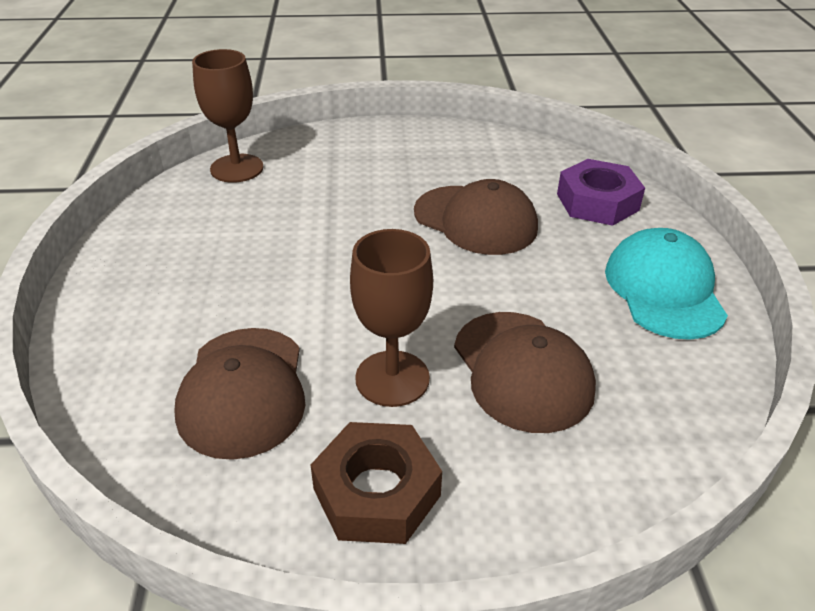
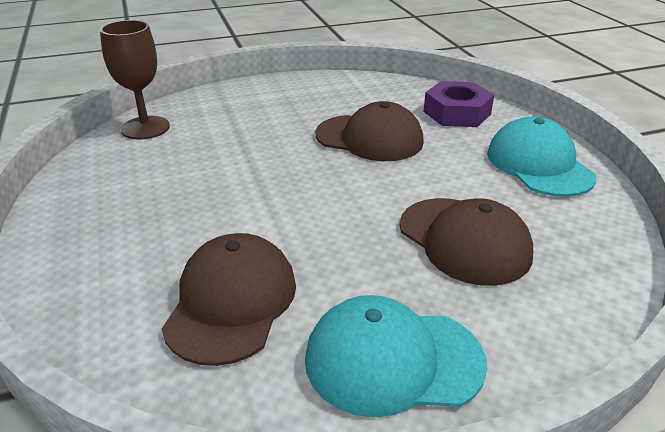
camera: 15 degrees left, 5 degrees down
(243, 391) = (231, 302): brown cap -> brown cap turned 150 degrees counterclockwise
(377, 492) = (393, 360): brown nut -> turquoise cap
(392, 378) = (360, 266): brown goblet -> none

